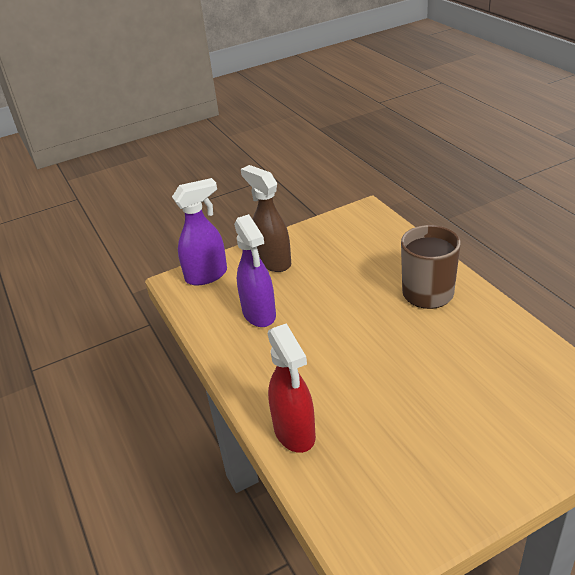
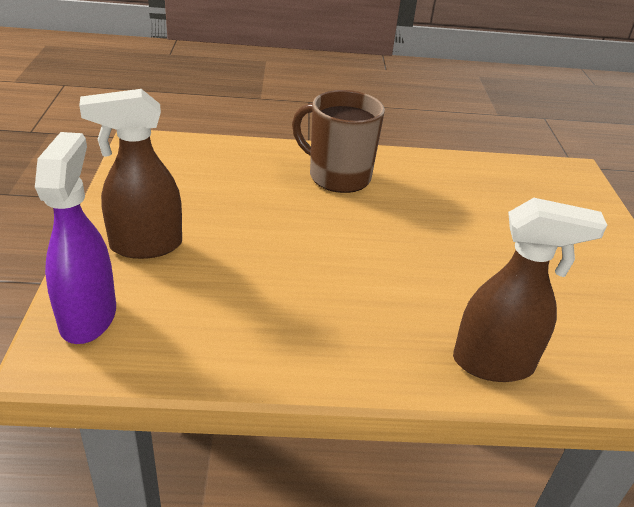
camera: 70 degrees left, 0 degrees up
(259, 314) = (243, 303): purple spray bottle -> none
(295, 433) = (494, 364): red spray bottle -> brown spray bottle

